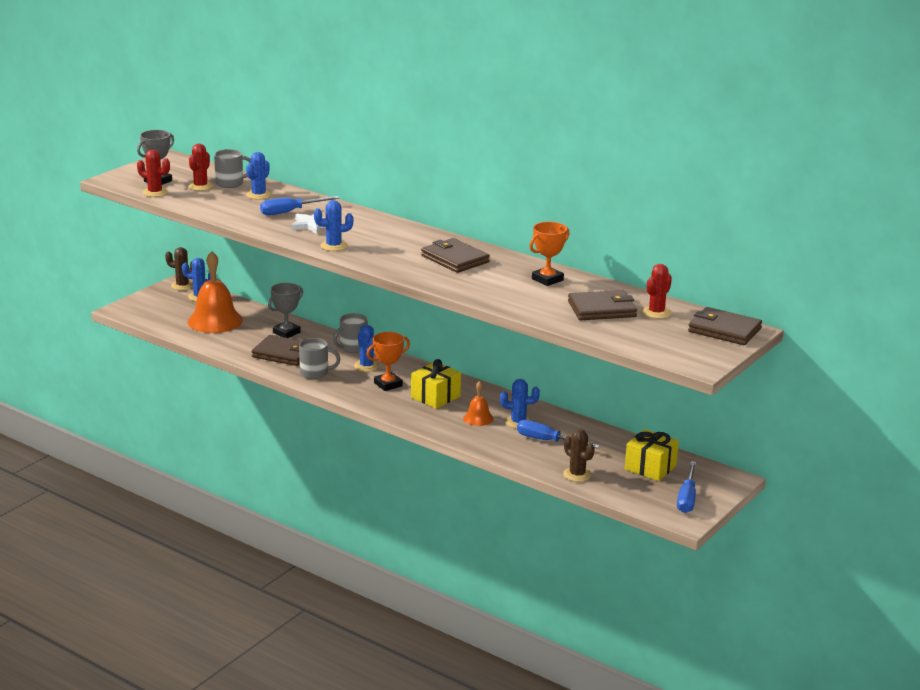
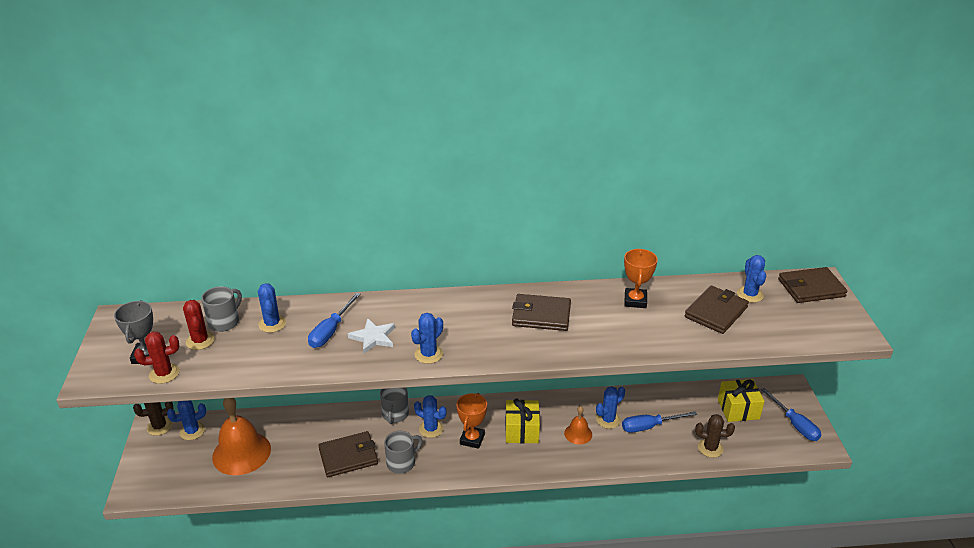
camera: 40 degrees left, 10 degrees up
(286, 332) = (321, 430): grey trophy -> none
(656, 312) = (750, 294): red cactus -> blue cactus

